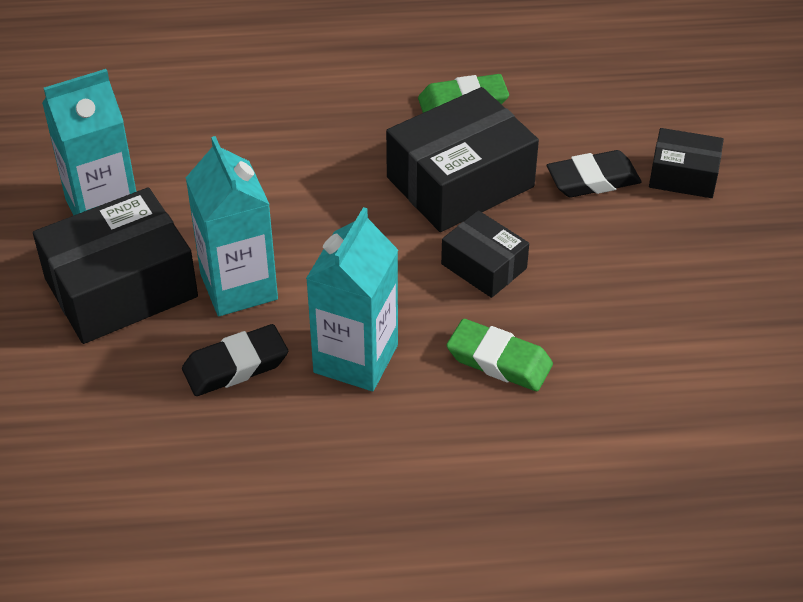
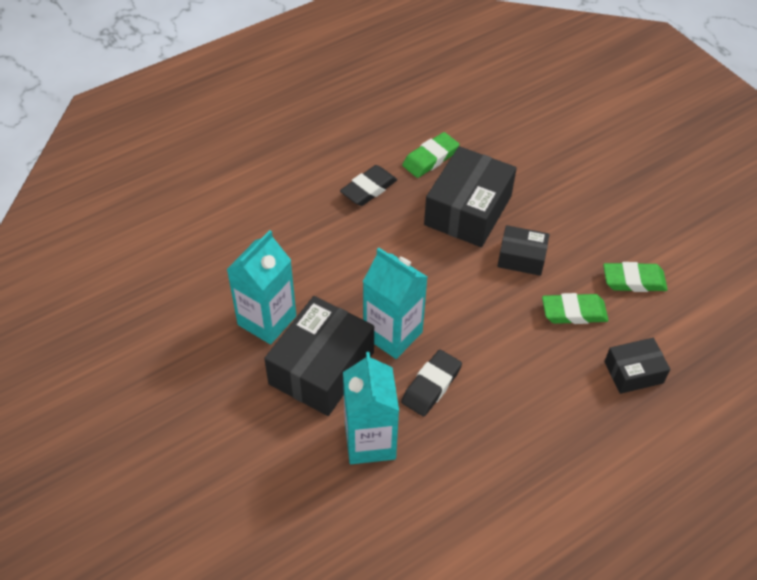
camera: 30 degrees left, 5 degrees up
(355, 359) = (496, 348): turquoise carton -> turquoise carton (370, 441)
(593, 180) = (539, 178): black eraser -> black eraser (368, 189)
(619, 357) = (633, 280): none -> green eraser
(683, 175) = (584, 155): black box -> black box (633, 372)

